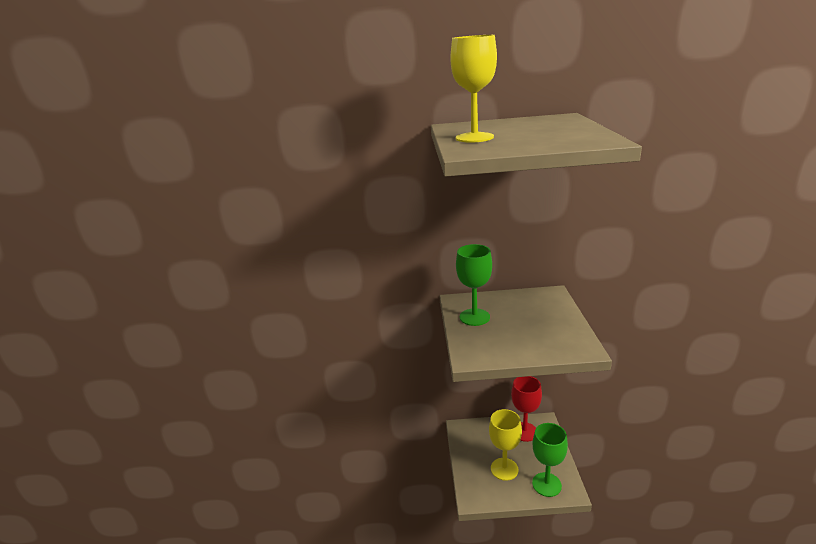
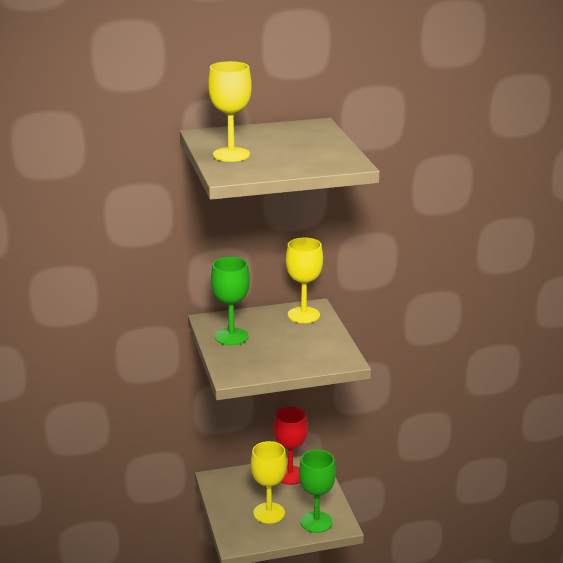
camera: 15 degrees left, 0 degrees up
(542, 300) = (303, 315): none -> yellow goblet

